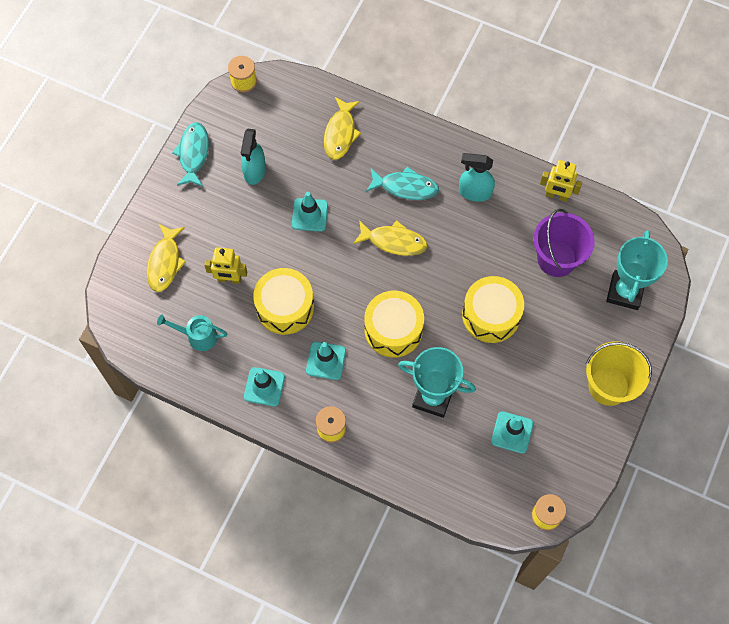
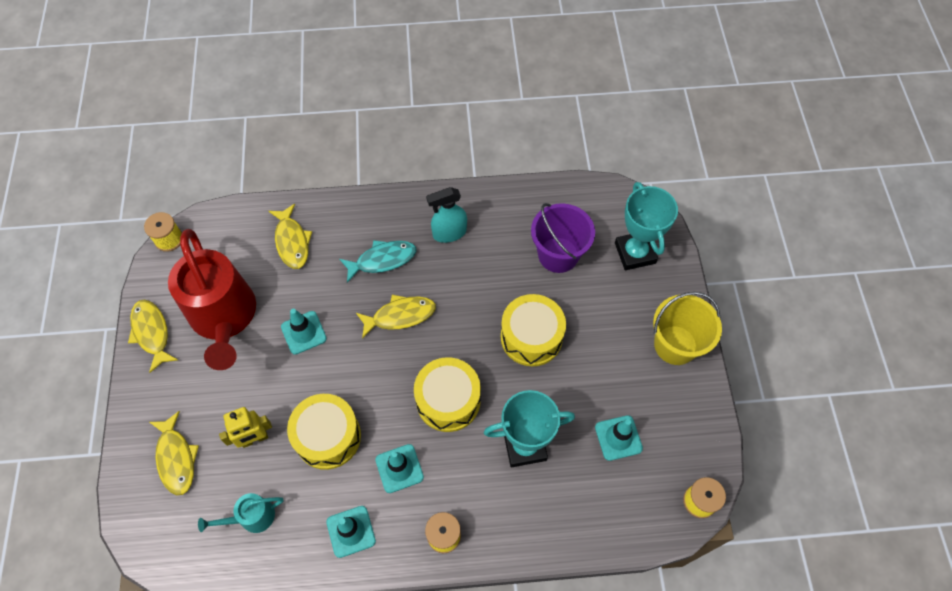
camera: 30 degrees left, 5 degrees down
(193, 154) = (152, 333): turquoise fish -> yellow fish
(254, 171) = (224, 318): turquoise spray bottle -> red watering can
(556, 195) = (523, 200): yellow robot -> none

